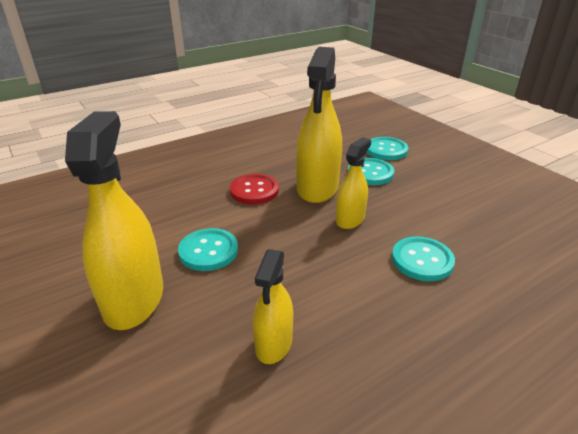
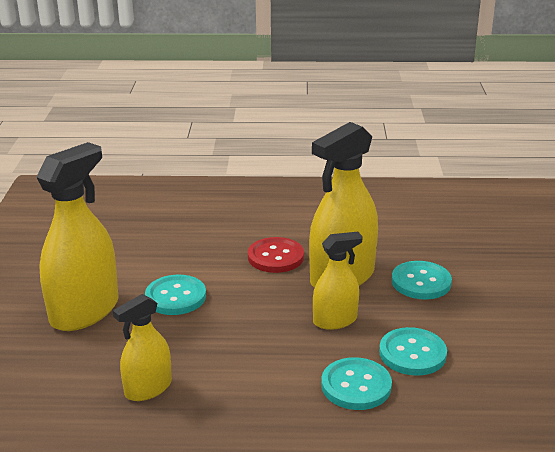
camera: 35 degrees right, 5 degrees down
(386, 150) = (477, 263): turquoise button -> turquoise button (412, 353)

